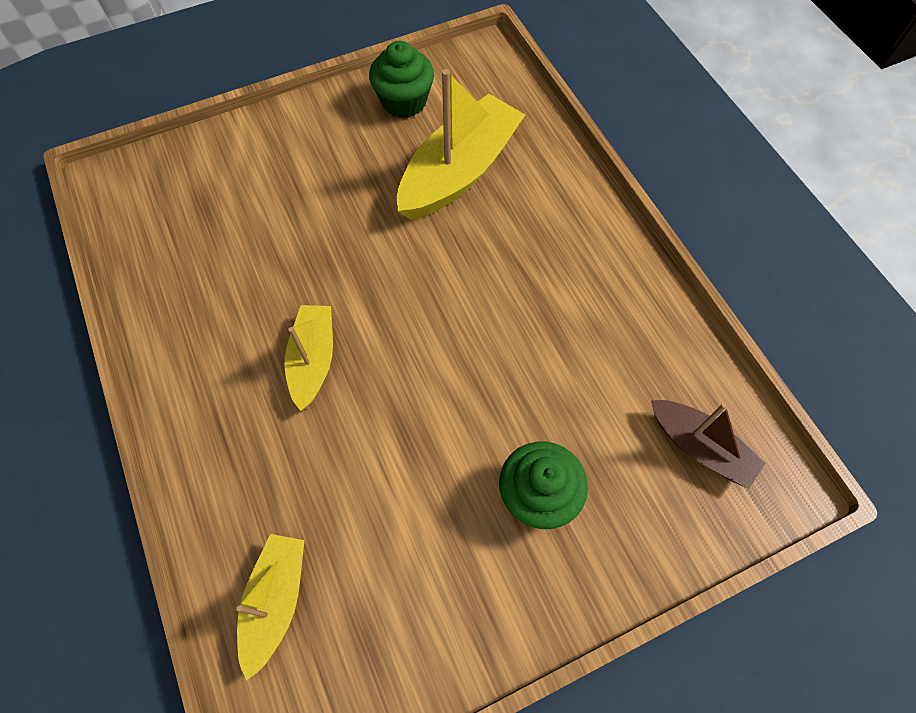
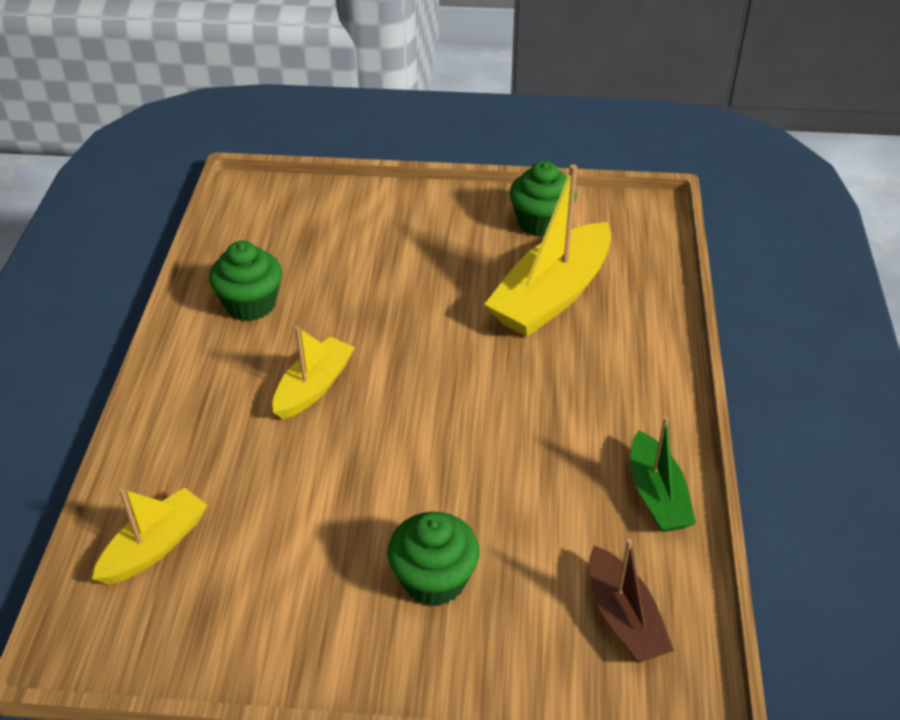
camera: 30 degrees right, 20 degrees down
(195, 301) = (250, 304): none -> green cupcake
(459, 172) = (552, 296): yellow boat -> yellow boat turned 150 degrees clockwise
(655, 323) = (657, 495): none -> green boat

